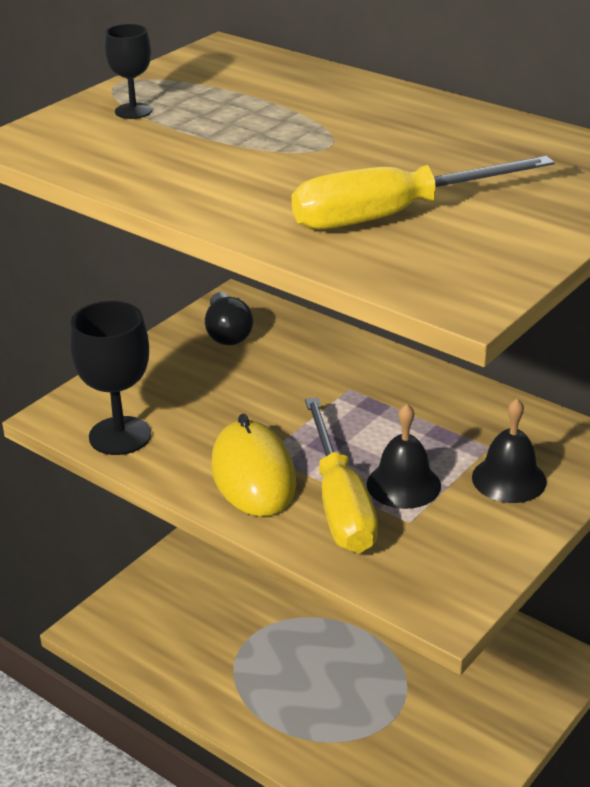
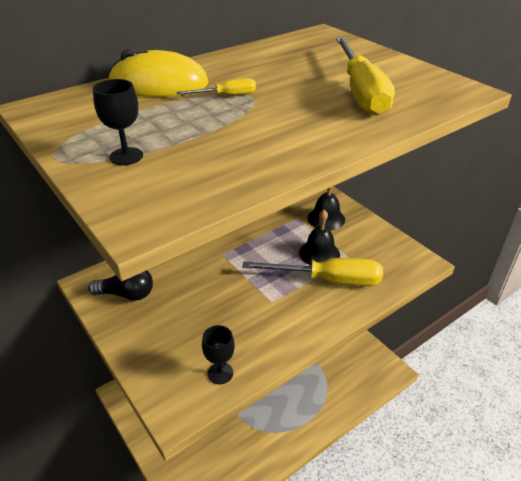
camera: 75 degrees left, 5 degrees up
(120, 436) = (220, 373): black goblet -> black goblet, size x0.56
(253, 474) = (290, 311): yellow mouse -> yellow mouse (158, 84)
(318, 132) = (227, 96): none -> yellow screwdriver

